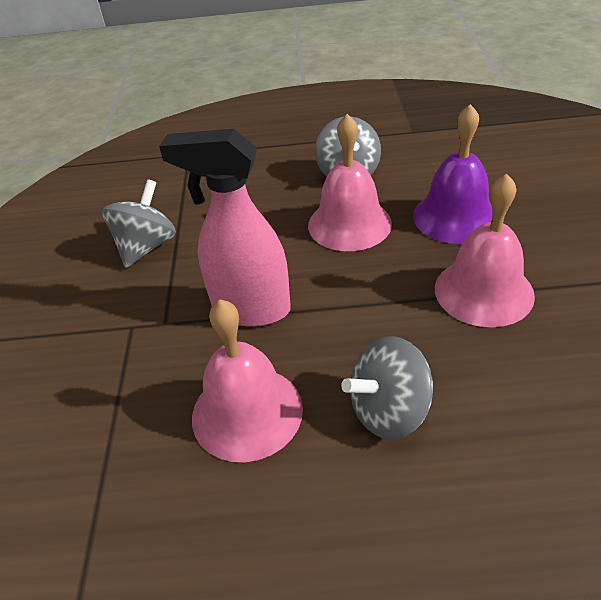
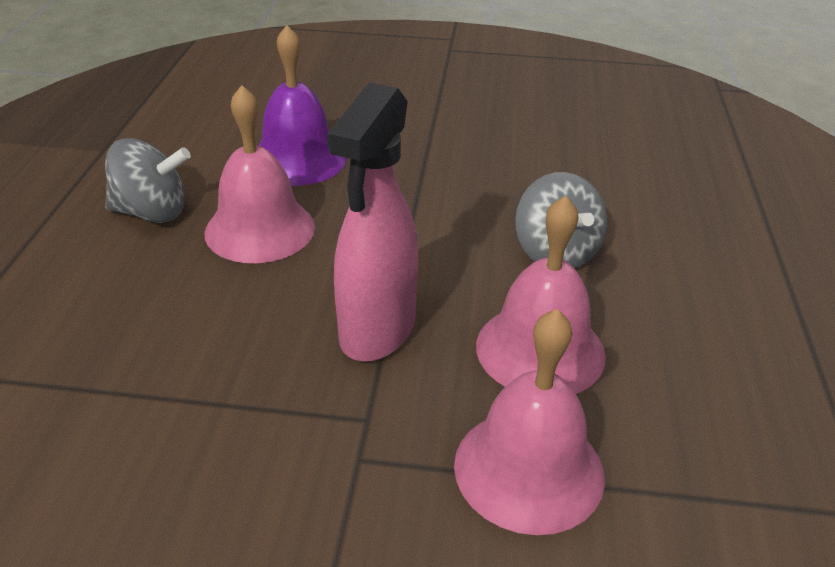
camera: 85 degrees left, 5 degrees down
(146, 247) = (173, 437): grey spinning top -> none
(483, 291) = (421, 170): pink bell -> pink bell (529, 469)

